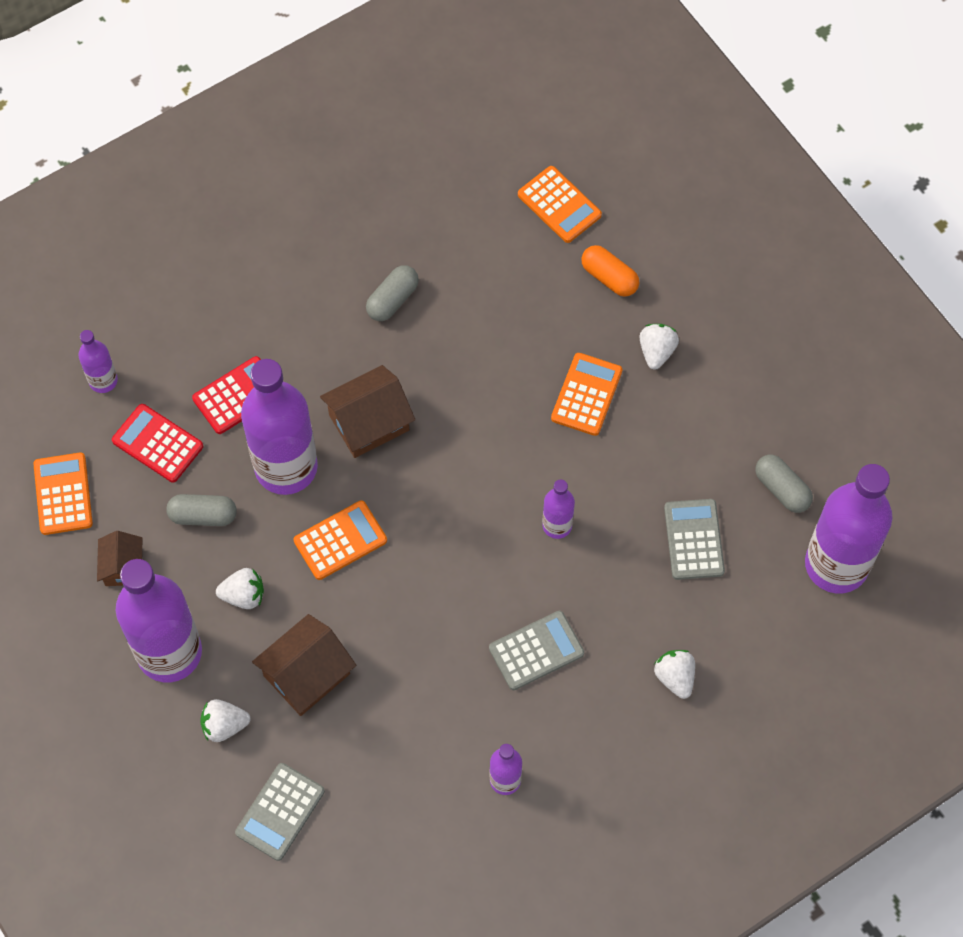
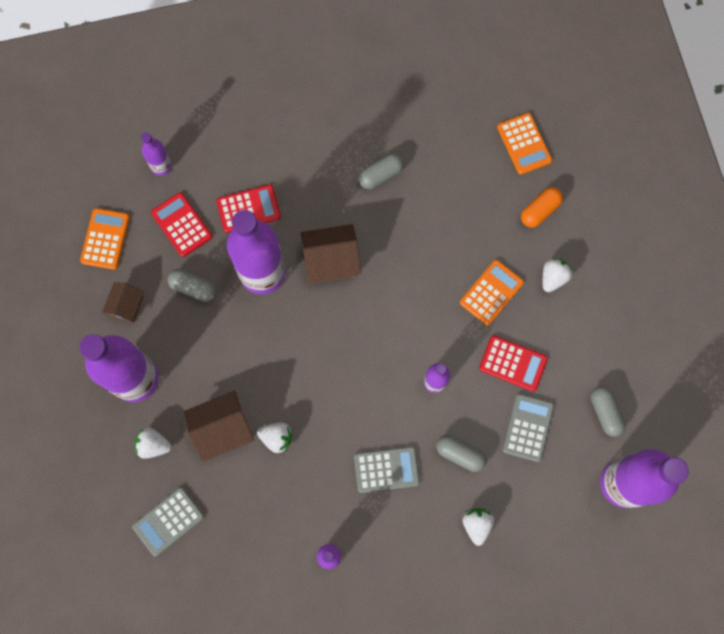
camera: 20 degrees right, 10 degrees up
(243, 595) = (200, 356): white strawberry -> white strawberry (277, 438)
(340, 541) = (280, 340): orange calculator -> none
(609, 277) = (539, 210): orange capsule -> orange capsule turned 75 degrees clockwise
(622, 600) = (460, 454): none -> grey capsule
(646, 470) = (513, 363): none -> red calculator

